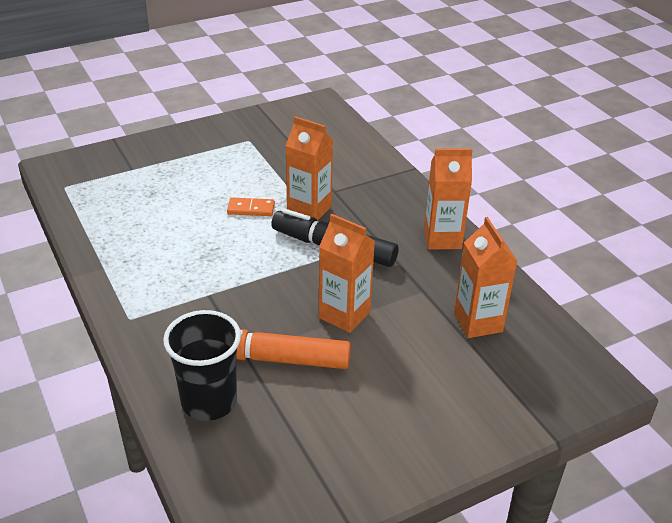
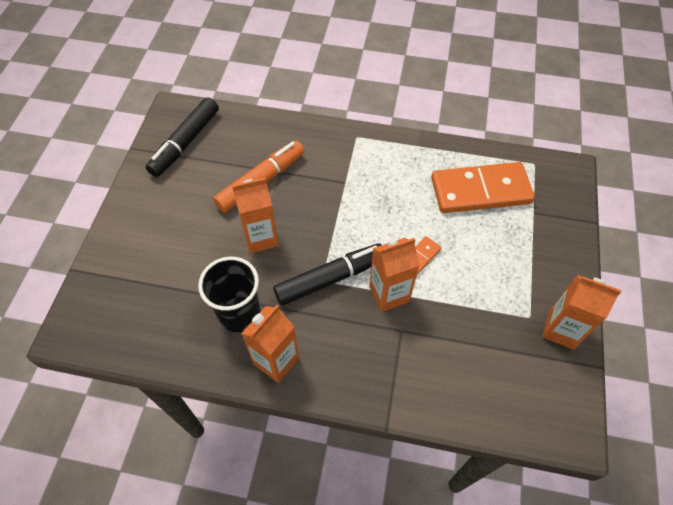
camera: 130 degrees right, 20 degrees up
(133, 204) = (480, 191): none -> orange domino
(209, 401) = (259, 138): black cup -> black cup (239, 314)
(286, 473) = (185, 143): none -> black marker
(478, 322) = (180, 307): orange carton -> orange carton (561, 329)

